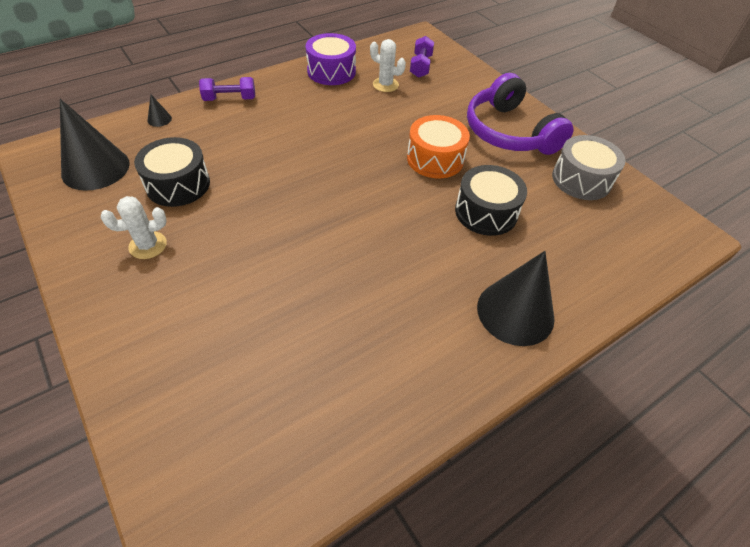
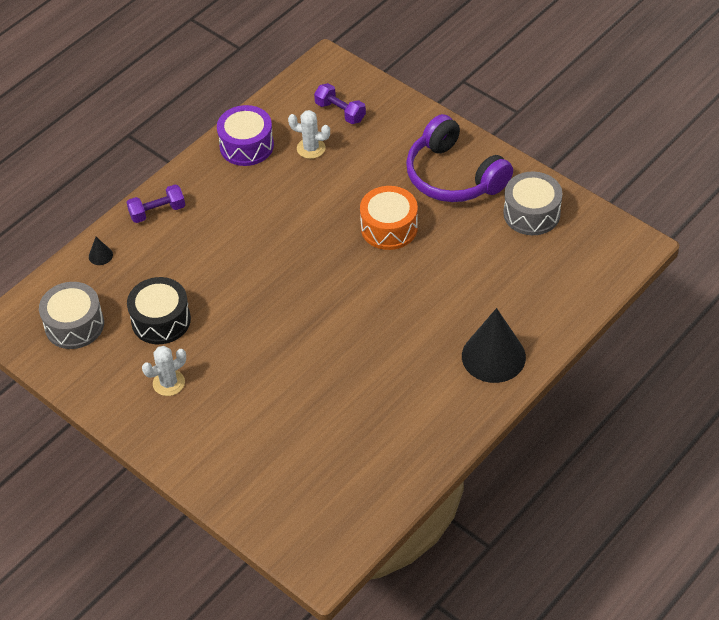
camera: 10 degrees left, 0 degrees up
(95, 168) = (74, 325): black cone -> grey drum
(421, 66) = (340, 112): purple dumbbell -> purple dumbbell turned 45 degrees counterclockwise
(486, 212) = (450, 272): black drum -> none

